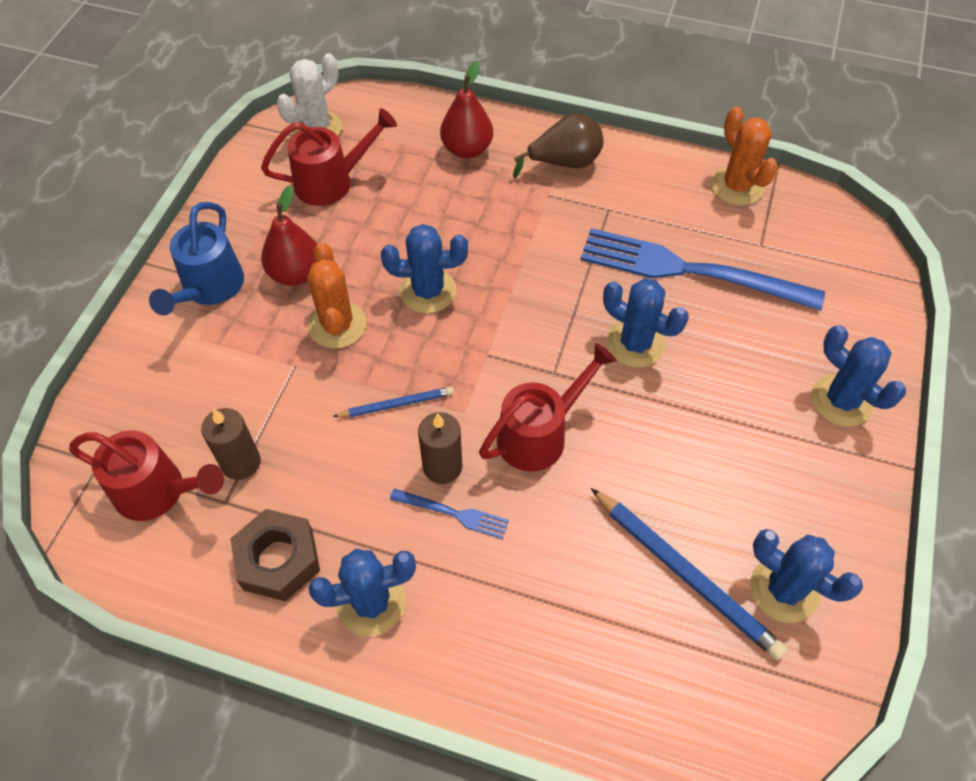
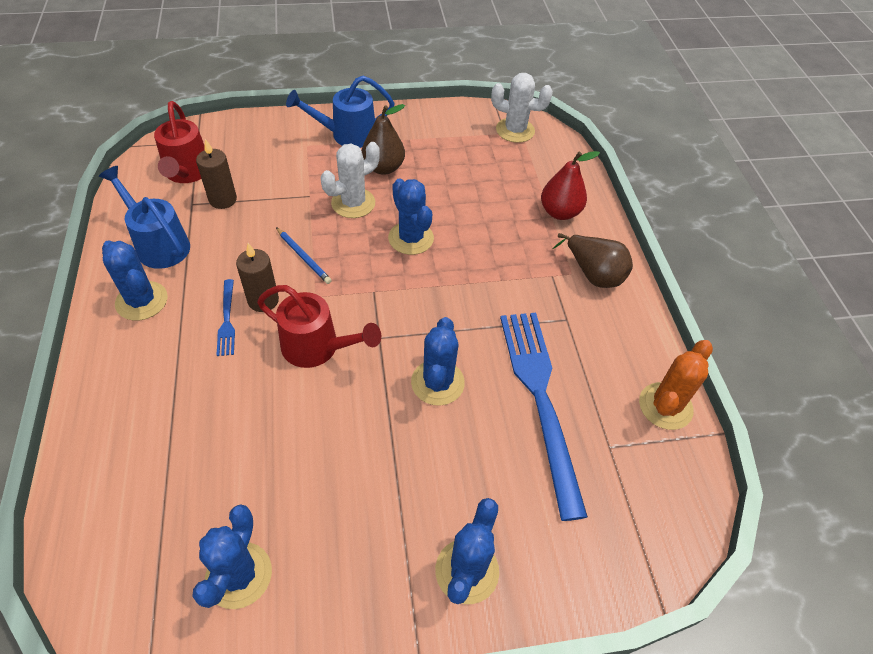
camera: 60 degrees right, 5 degrees down
(278, 560) = (158, 244): brown nut -> blue watering can
(295, 273) = (383, 168): red pear -> brown pear
(332, 182) = (474, 155): red watering can -> none
(337, 325) = (353, 203): orange cactus -> white cactus
(686, 574) = (228, 490): blue pencil -> none

